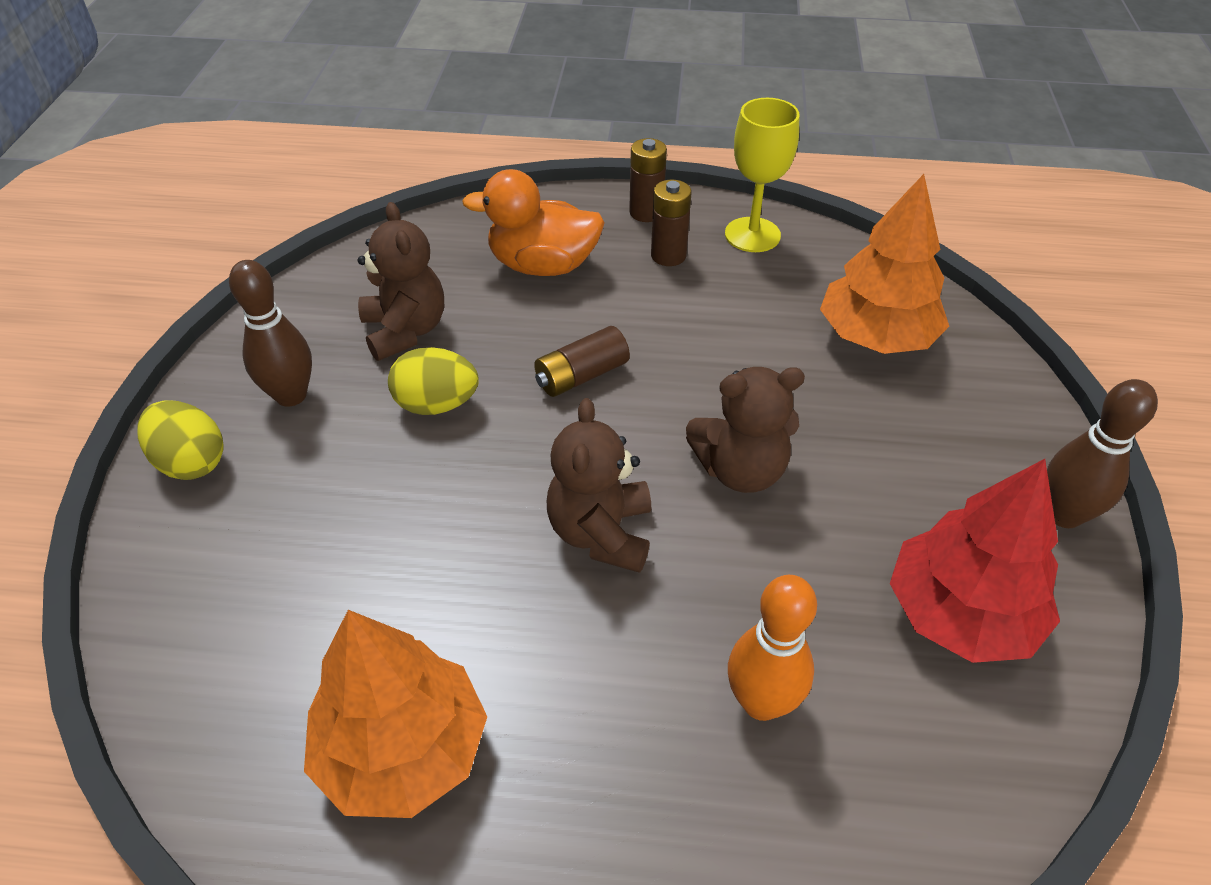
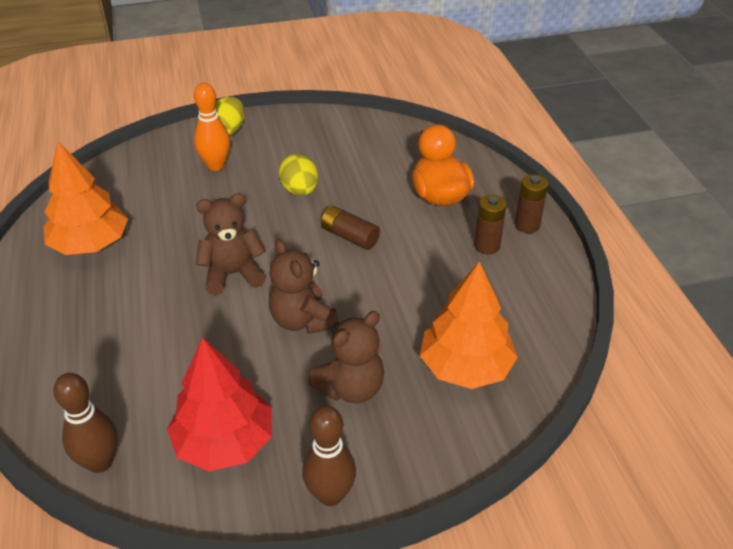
camera: 70 degrees right, 5 degrees down
(291, 395) = (283, 143): brown bowling pin -> brown bowling pin (100, 462)
(405, 331) = (350, 163): brown teddy bear -> brown teddy bear (351, 388)
(752, 235) = (540, 282): yellow goblet -> none
(761, 702) = (141, 360): orange bowling pin -> orange bowling pin (216, 165)

